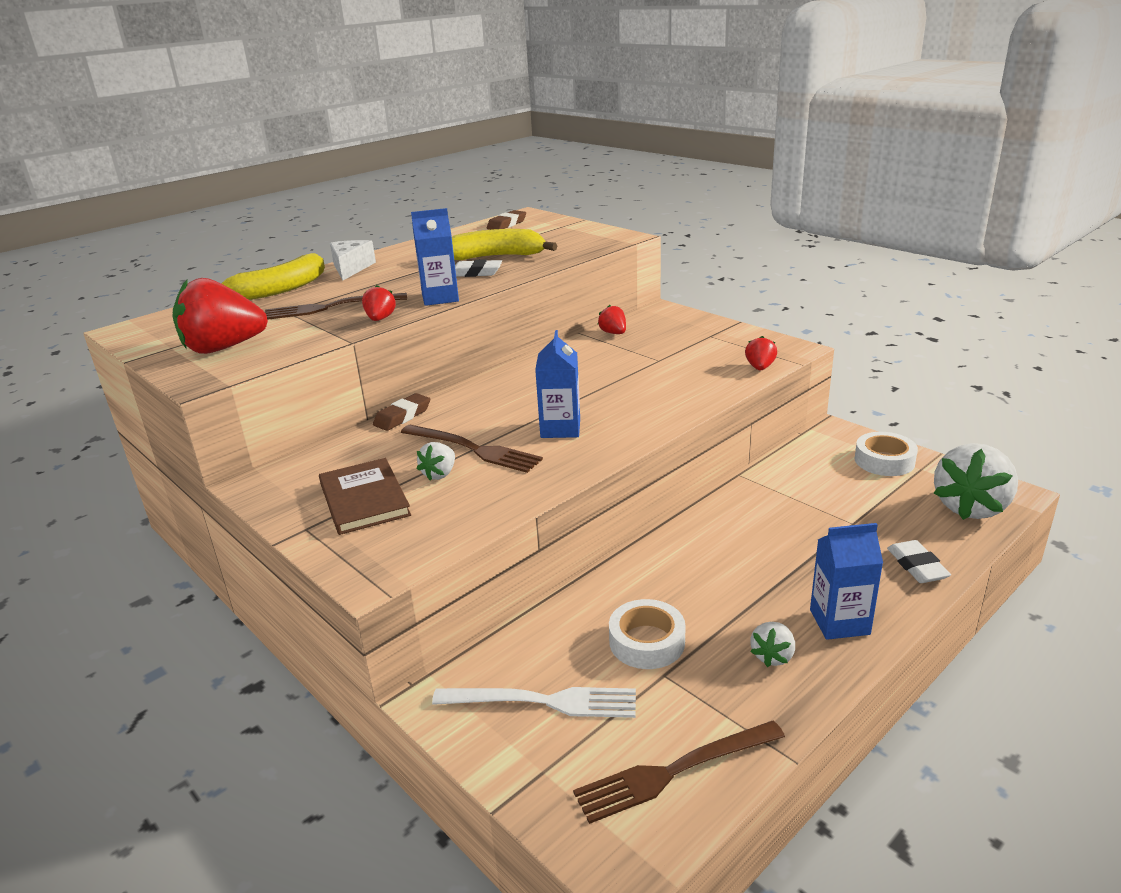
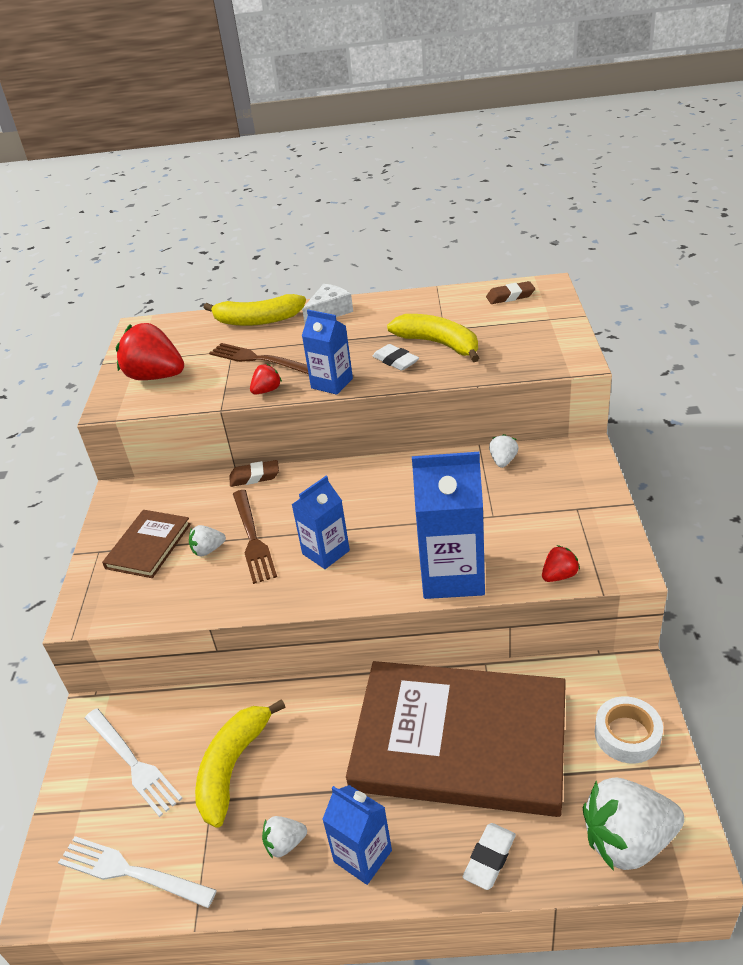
camera: 45 degrees right, 10 degrees up
(613, 333) = (503, 461): red strawberry -> white strawberry
(647, 642) = (233, 767): white tape -> yellow banana
(673, 771) = (131, 872): brown fork -> white fork
(687, 397) = (452, 575): none -> blue carton
(793, 521) = (460, 741): none -> brown book

